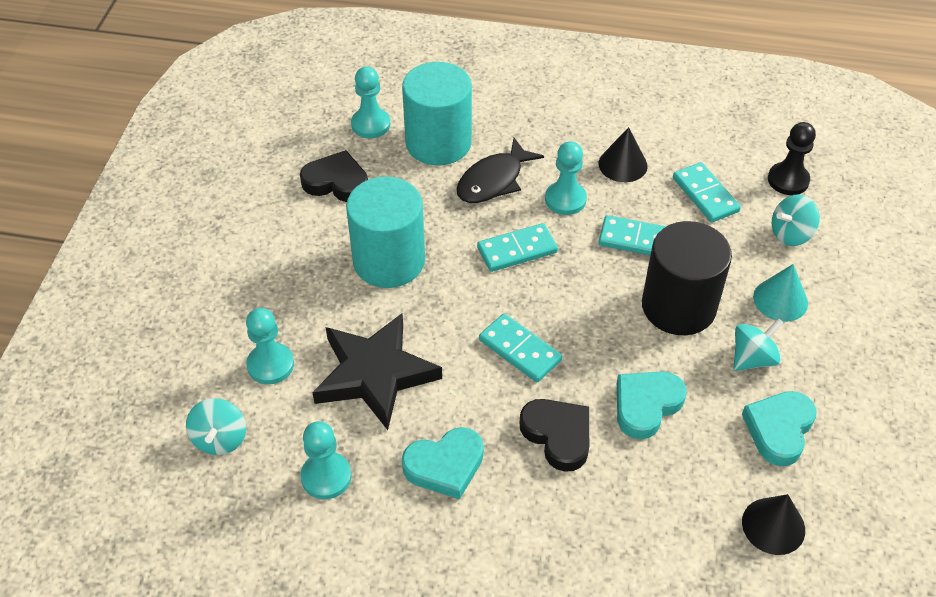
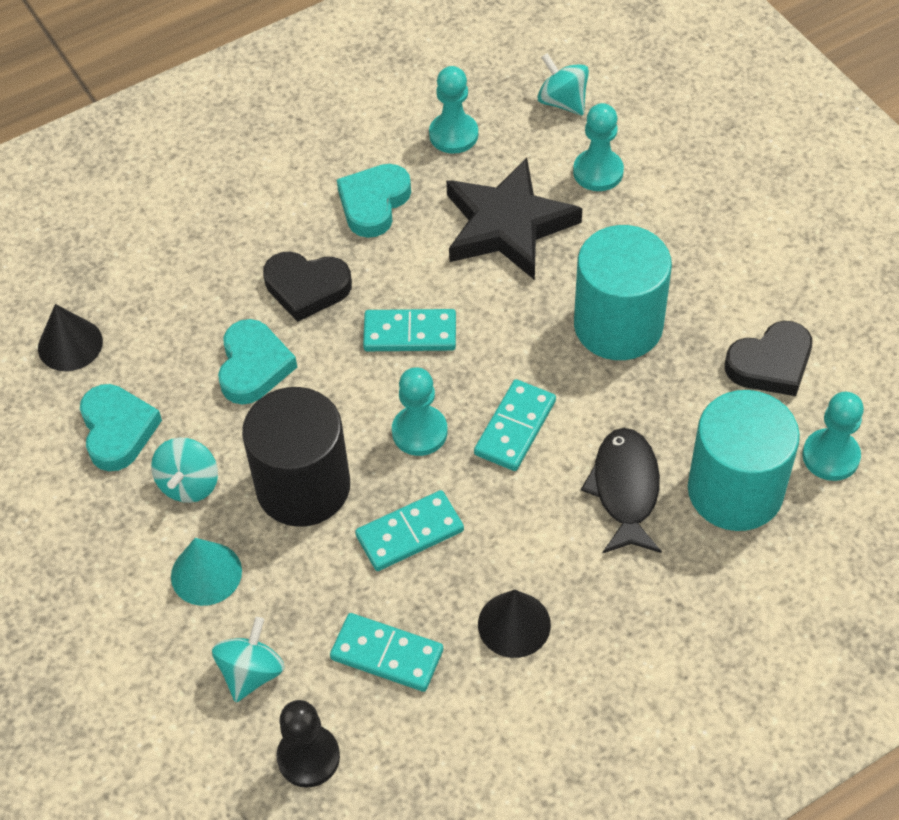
camera: 140 degrees right, 5 degrees up
(565, 199) = (529, 525): turquoise pawn -> turquoise pawn (419, 432)

